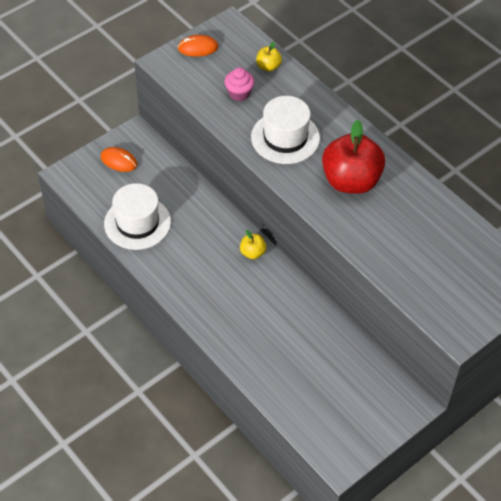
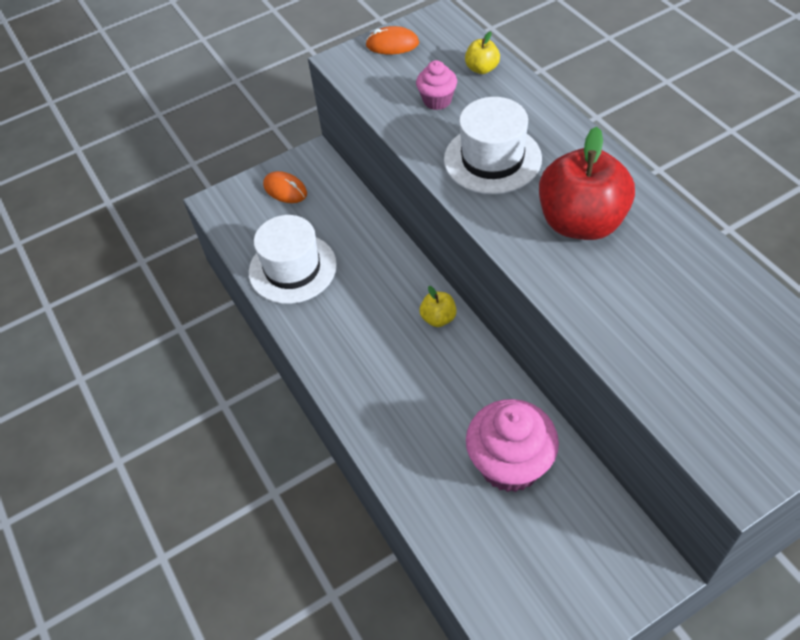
camera: 15 degrees right, 0 degrees up
(315, 348) = (510, 464): none -> pink cupcake

